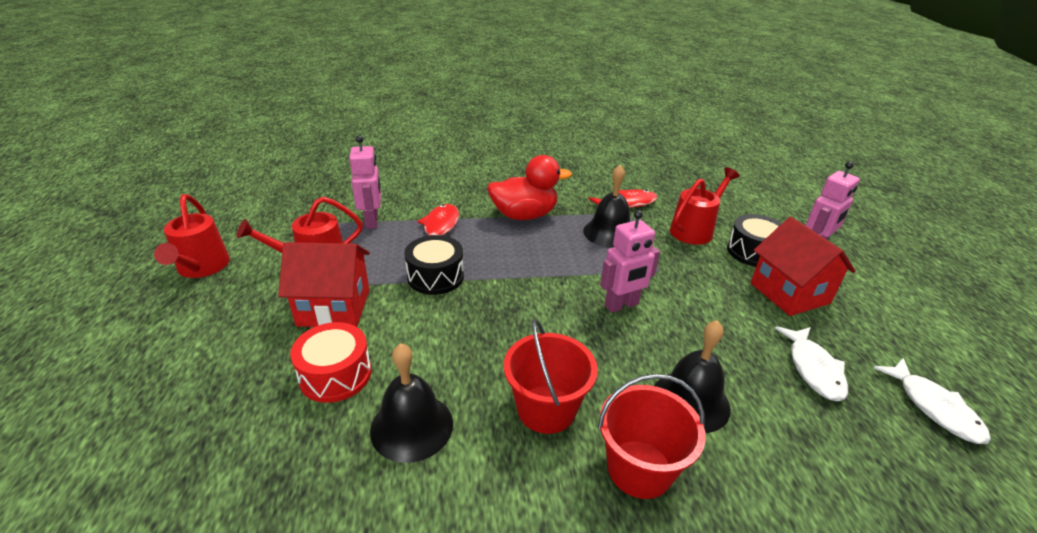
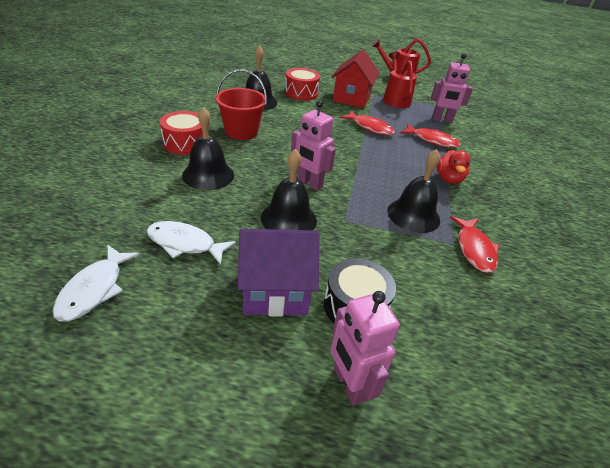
camera: 105 degrees right, 5 degrees up
(435, 277) = (370, 127): black drum -> red fish
(524, 215) = (448, 179): red duck -> red duck, size x0.64
(621, 305) = (309, 183): pink robot -> pink robot turned 45 degrees counterclockwise
(639, 468) = (185, 143): red bucket -> red drum
(695, 229) = (411, 279): red watering can -> none
(696, 306) = (289, 218): none -> black bell
(789, 293) = (275, 291): red house -> purple house
(934, 408) = (94, 289): white fish -> white fish turned 75 degrees counterclockwise

